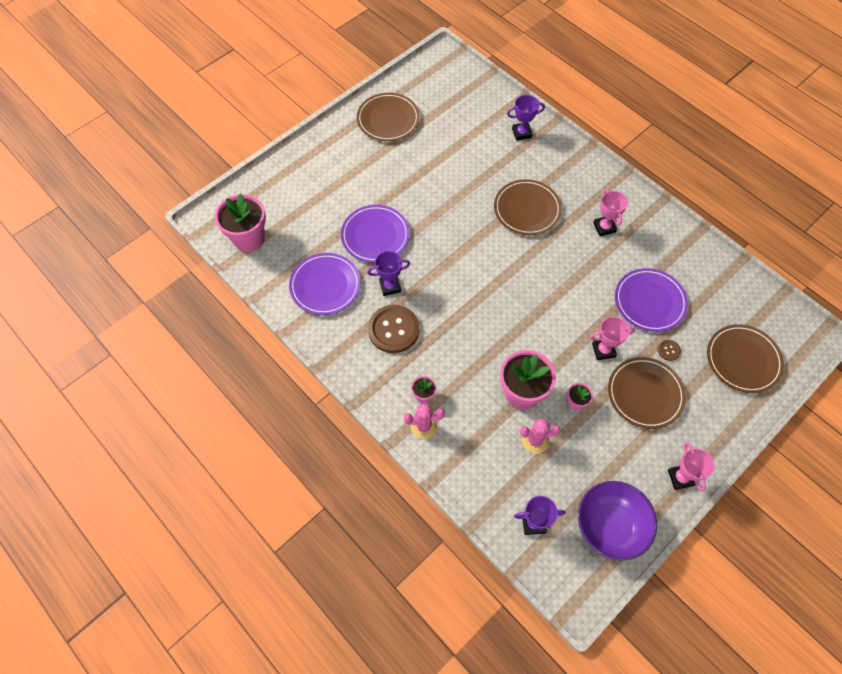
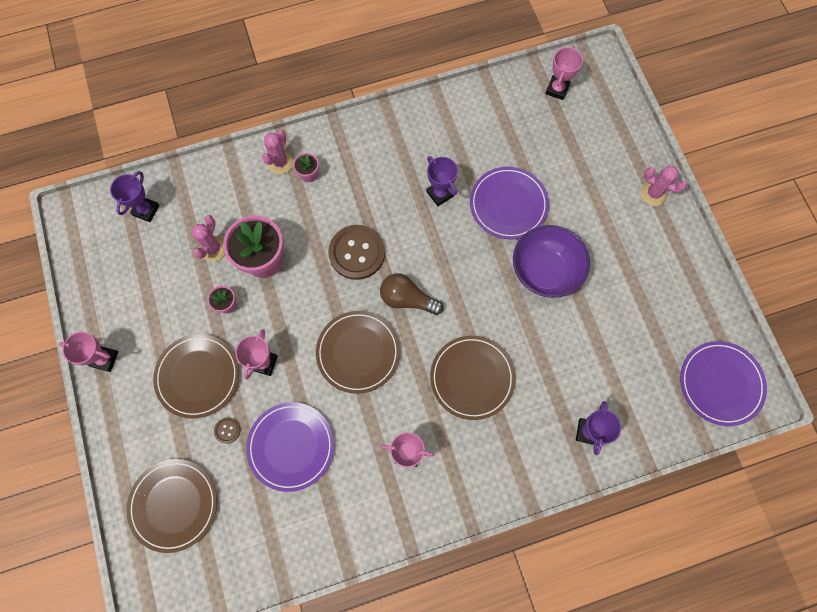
camera: 115 degrees right, 10 degrees up
(249, 239) = (557, 89): pink flower pot -> pink trophy
(318, 148) = (653, 193): none -> pink cactus
(325, 285) = (469, 137): purple plate -> purple plate (720, 383)
(388, 119) = (670, 284): brown plate -> brown plate (358, 352)
(390, 286) = (440, 194): purple trophy -> purple trophy turned 45 degrees counterclockwise
(393, 330) = (389, 177): brown button -> brown button (357, 253)
(493, 273) = (407, 299): none -> brown light bulb
(609, 526) = (105, 270): purple bowl -> purple bowl (544, 271)

